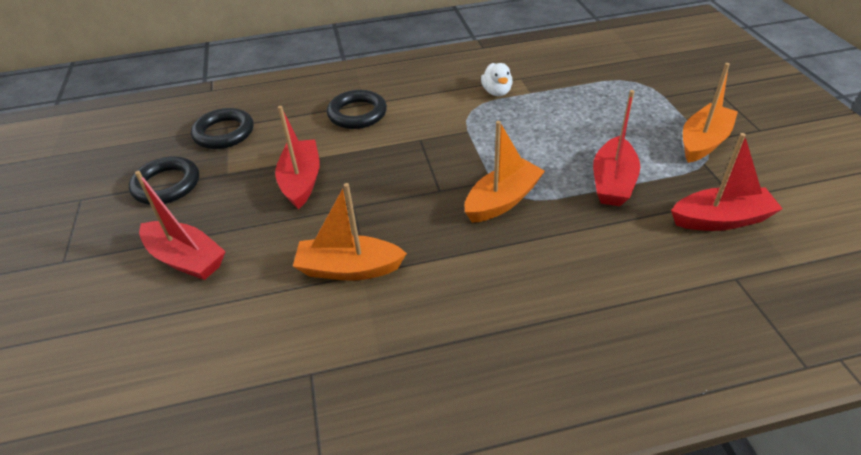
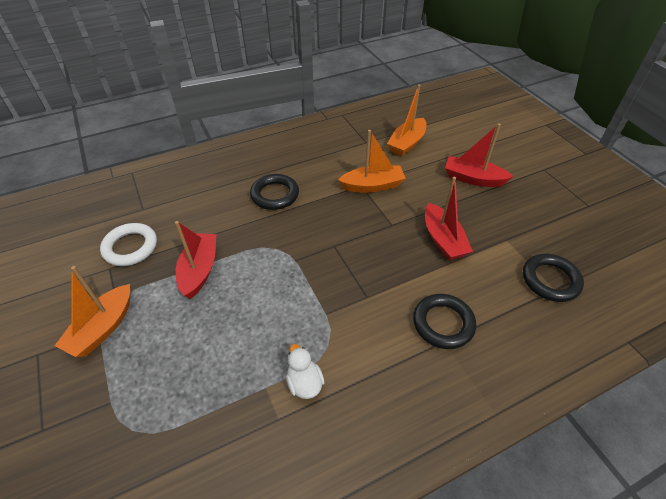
camera: 165 degrees right, 5 degrees up
(166, 185) = (541, 223): black ring -> black ring (275, 195)
(502, 200) = (285, 243): orange boat -> orange boat (407, 143)
(721, 219) = (130, 247): red boat -> white ring

